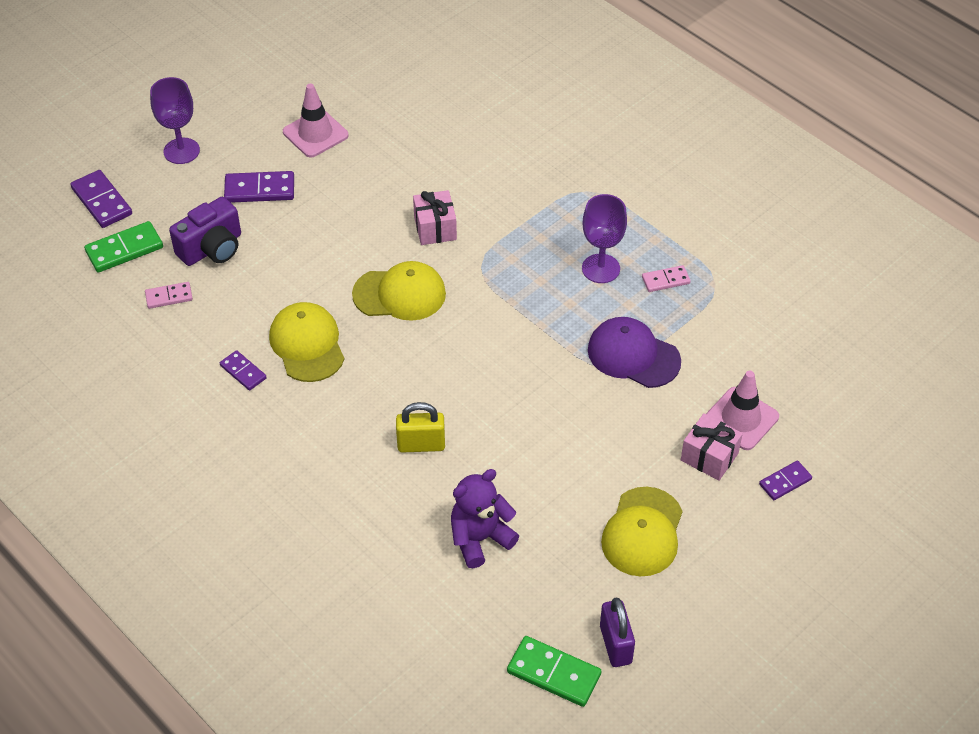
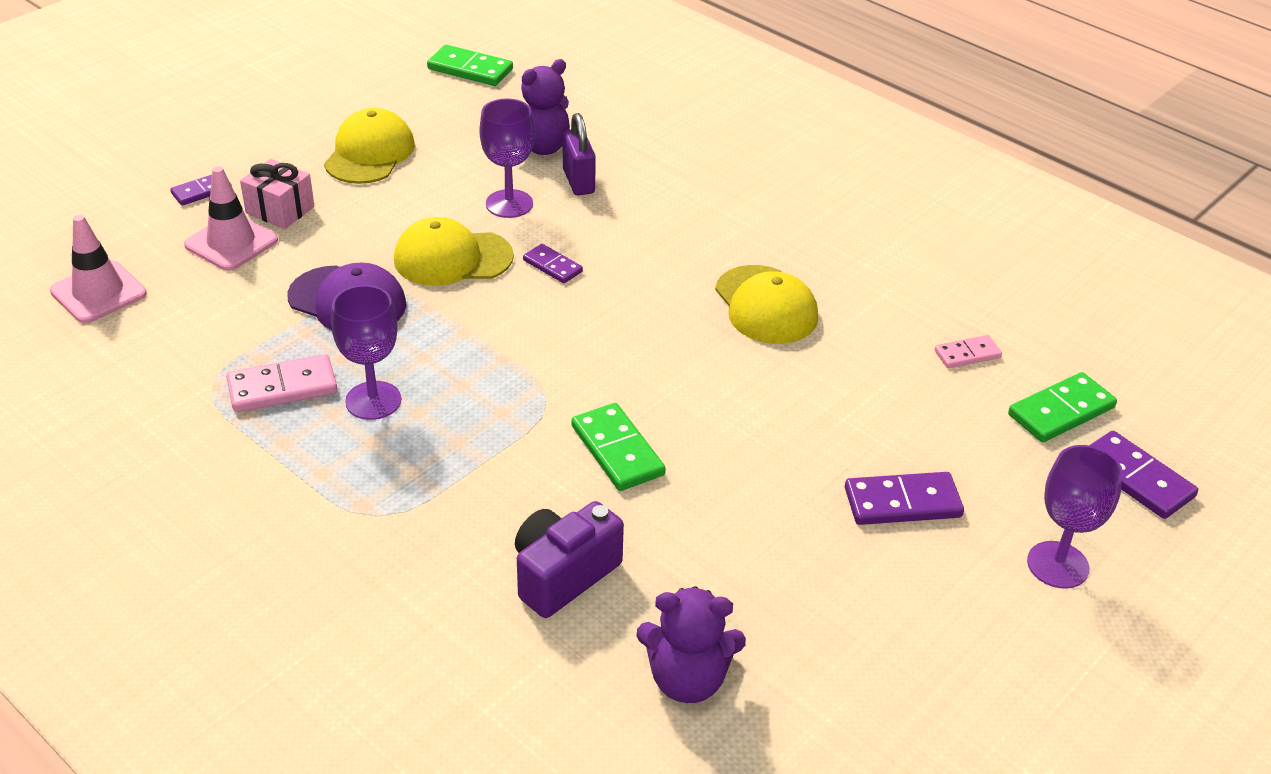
camera: 175 degrees right, 10 degrees down
(212, 248) = (937, 415): purple camera -> purple camera (563, 575)
(243, 372) = (835, 277): purple domino -> purple domino (552, 266)
(315, 134) = (844, 604): pink traffic cone -> pink traffic cone (98, 292)
(400, 294) = (657, 363): yellow cap -> yellow cap (452, 258)
(410, 100) = (687, 679): none -> purple teddy bear
(421, 445) = (609, 216): yellow padlock -> none
(435, 228) = (617, 450): pink gift -> green domino
(508, 461) = (509, 204): none -> purple goblet
(615, 644) = (411, 85): purple padlock -> purple padlock (578, 181)
(665, 280) = (282, 387): pink domino -> pink domino, size x1.62

